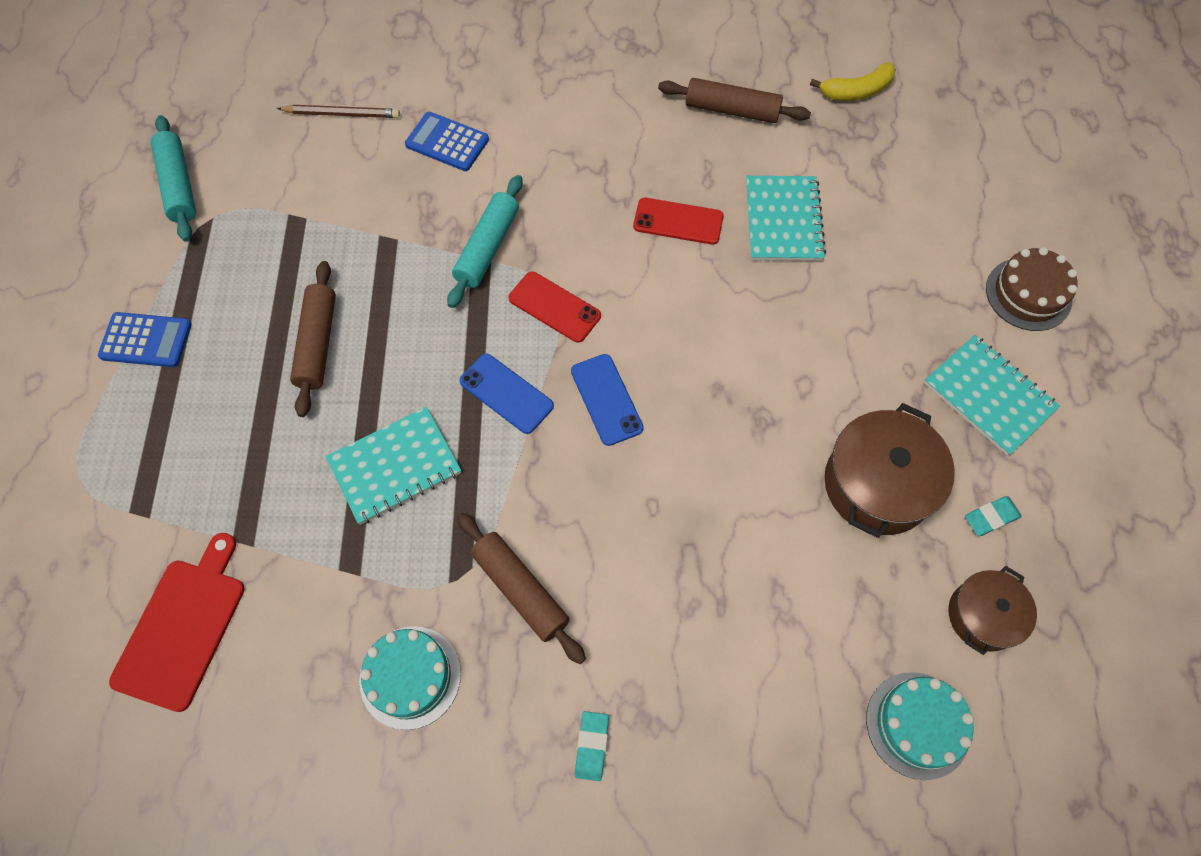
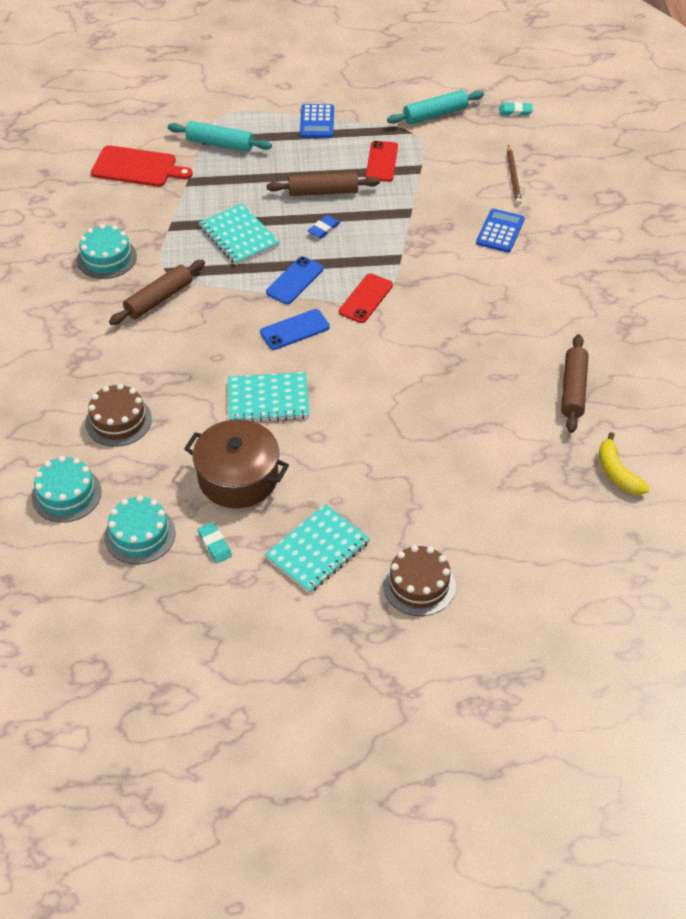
camera: 85 degrees right, 15 degrees down
(402, 348) = (323, 229): none -> blue eraser
(487, 247) = (410, 261): turquoise rolling pin -> turquoise rolling pin (220, 144)
(592, 746) = (63, 337): turquoise eraser -> turquoise eraser (515, 111)
(678, 221) = (452, 360): red phone -> red phone (382, 162)
(774, 649) = (118, 421): none -> brown cake
(783, 220) = (465, 423): turquoise notebook -> turquoise notebook (268, 399)
(983, 616) = (140, 535): brown pot -> turquoise cake

